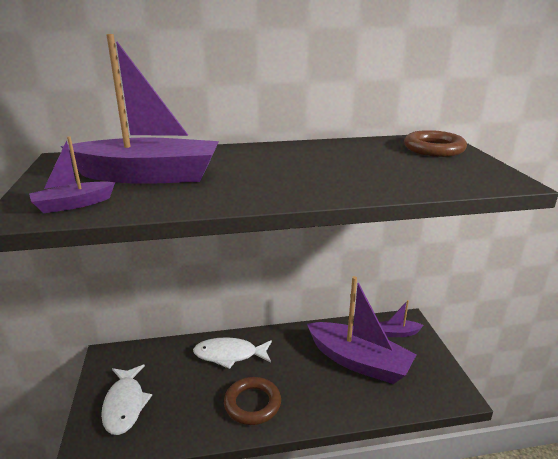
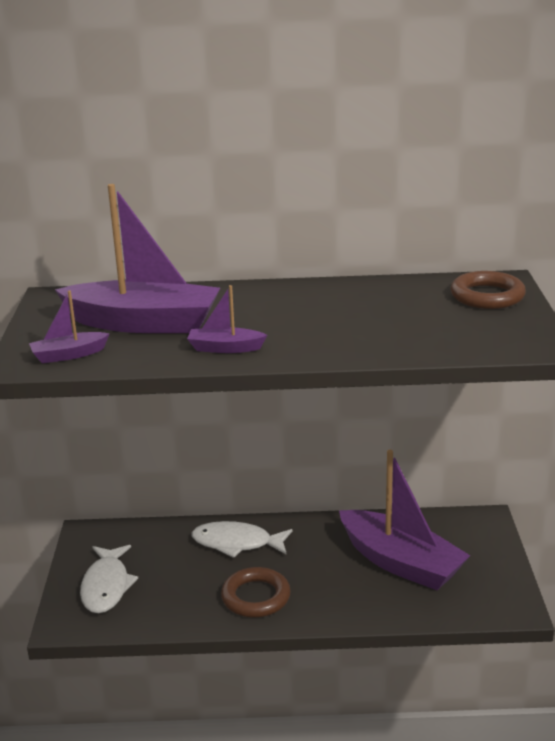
camera: 10 degrees right, 0 degrees up
(397, 333) = (465, 533): purple boat -> purple boat (225, 348)

